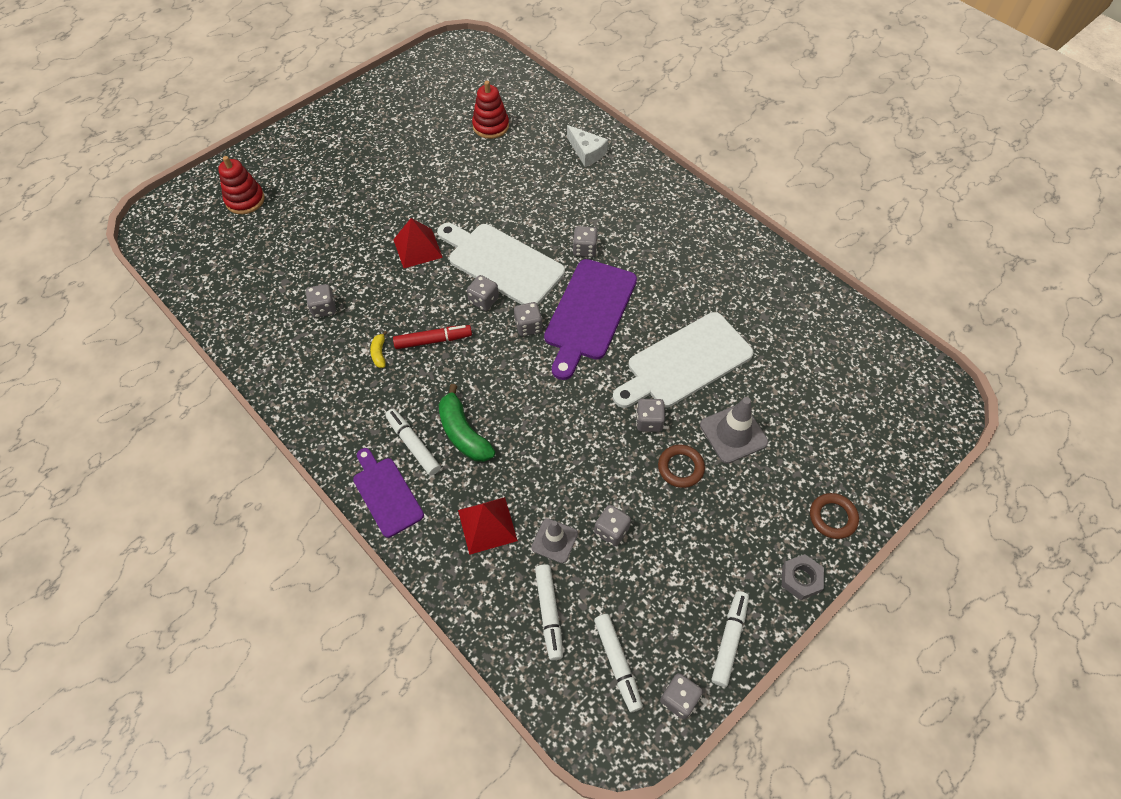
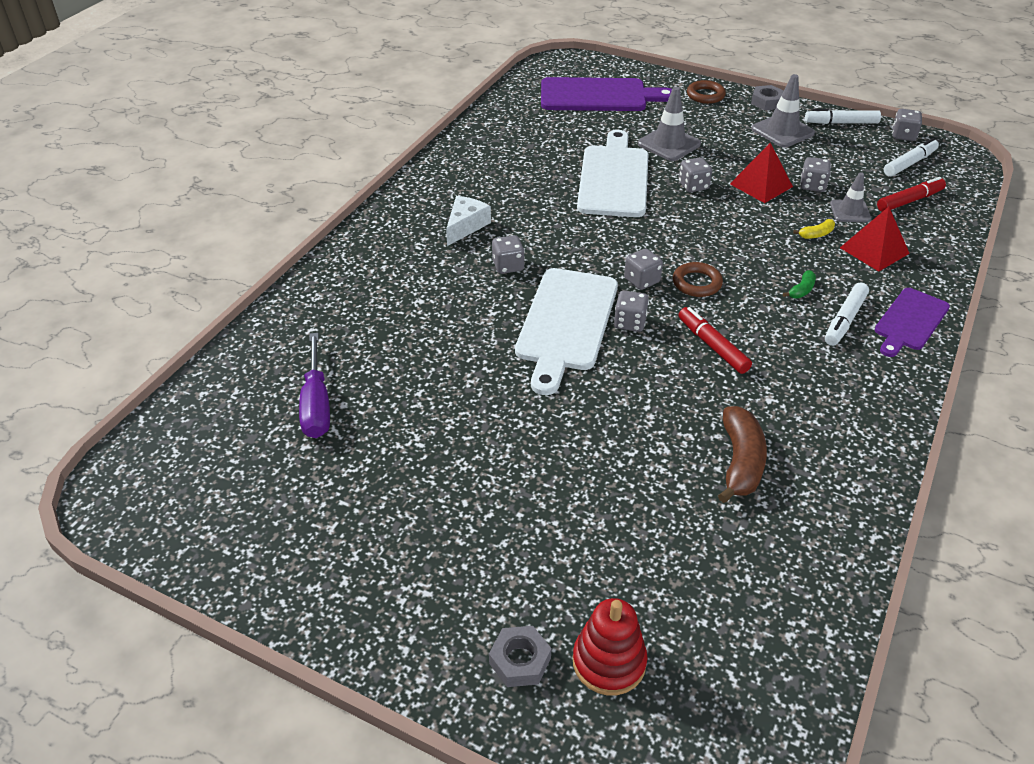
camera: 110 degrees left, 15 degrees down
(270, 168) = (520, 661): none -> grey nut
(324, 308) = (740, 462): grey dice -> brown banana
(379, 353) = (763, 384): yellow banana -> yellow banana (816, 234)
(417, 248) = (586, 405): red pyramid -> red pyramid (761, 185)
(463, 433) = (801, 290): green banana -> green banana, size x0.49
(491, 126) = (316, 404): red stacking toy -> purple screwdriver
(549, 613) = (909, 201): white marker -> red marker
(587, 152) = (341, 300): white cheese -> white cheese (465, 226)
(589, 313) = (596, 244): purple cutting board -> purple cutting board (598, 96)
(680, 468) = (724, 163): brown ring -> brown ring (696, 283)
(685, 362) = (614, 178): white cutting board -> white cutting board turned 120 degrees counterclockwise
(728, 560) = (782, 131): none -> grey traffic cone

